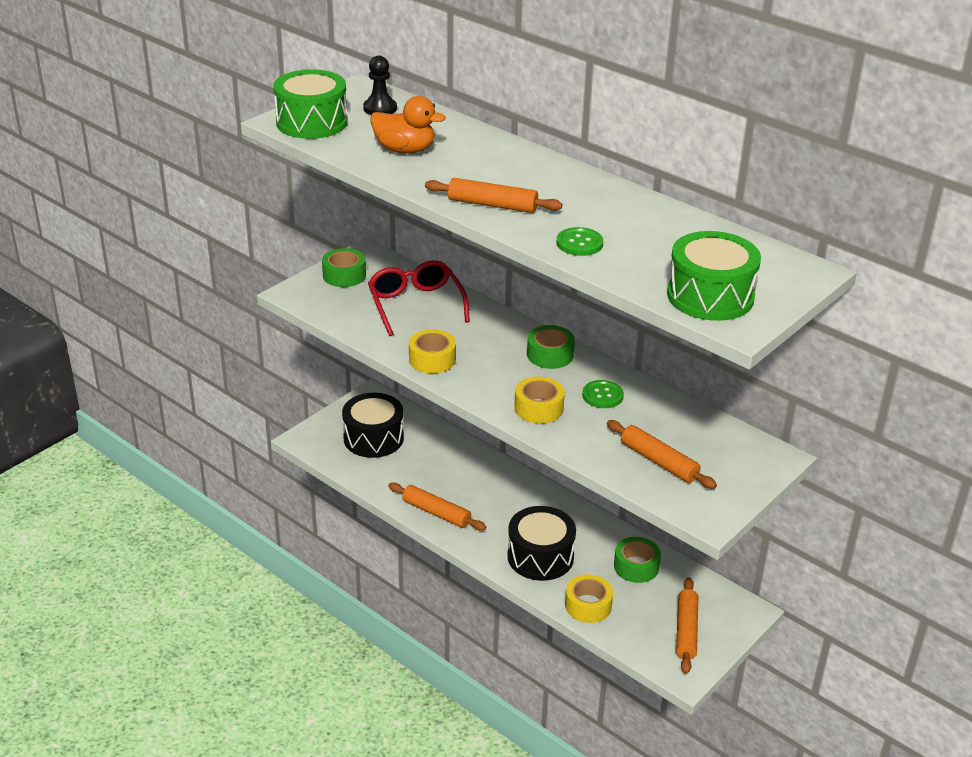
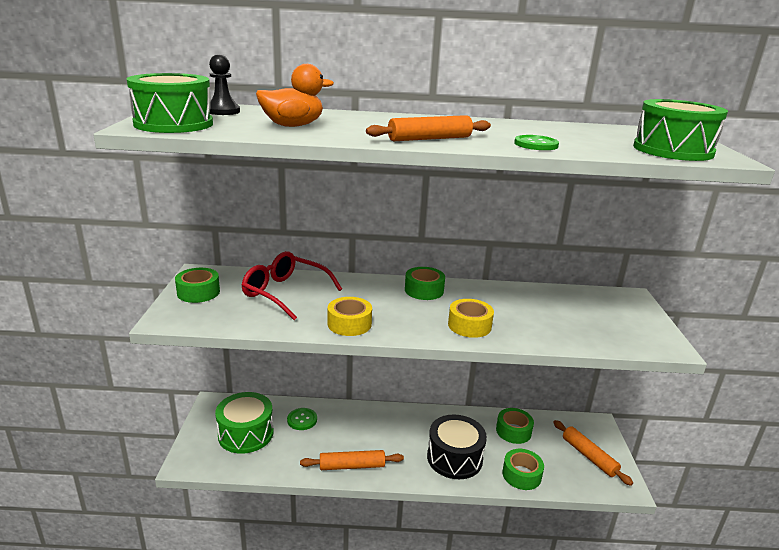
camera: 40 degrees left, 10 degrees down
(373, 438) = (246, 434): black drum -> green drum
(588, 605) = (521, 475): yellow tape -> green tape
(602, 395) = (493, 301): green button -> green button (302, 420)
(659, 461) = (588, 326): orange rolling pin -> none

